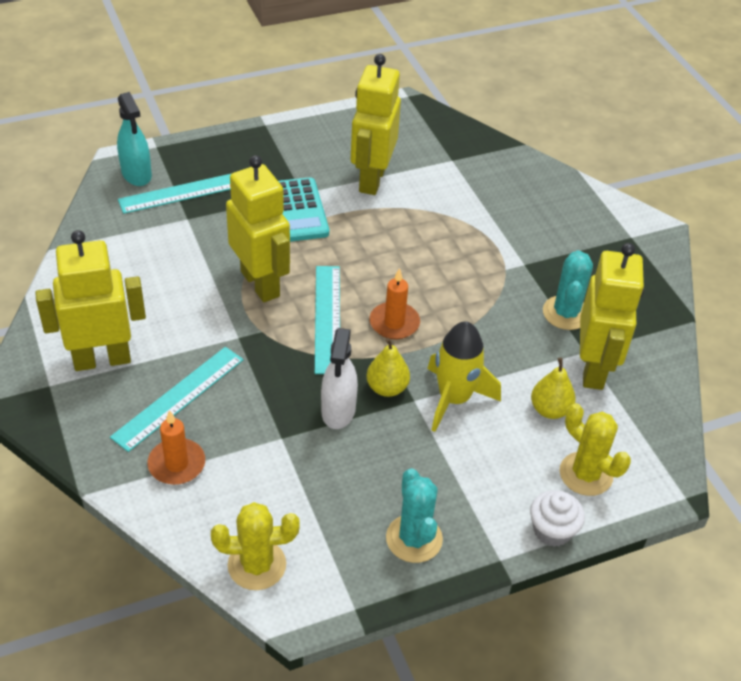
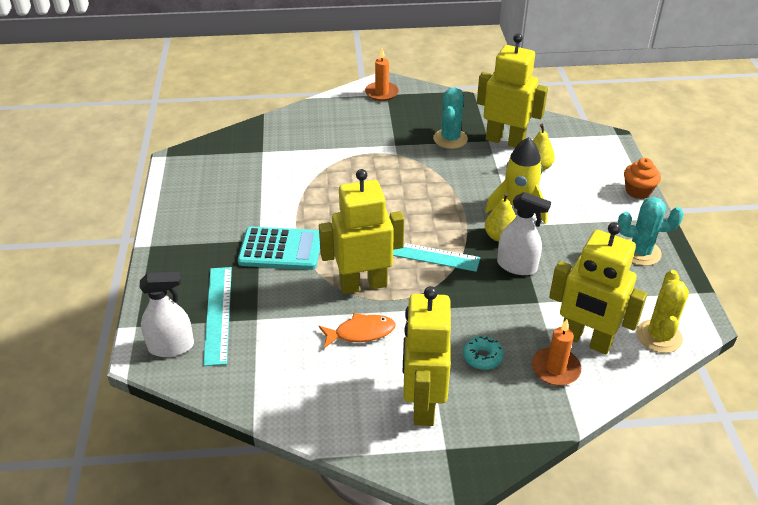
camera: 70 degrees left, 5 degrees down
(136, 174) = (171, 347): turquoise spray bottle -> white spray bottle
(179, 397) = (482, 357): turquoise ruler -> turquoise donut
(189, 295) = (361, 332): none -> orange fish
(371, 179) = (263, 197): yellow robot -> yellow robot (585, 340)
(394, 323) = (434, 219): orange candle -> orange candle (381, 93)
(552, 530) = (638, 191): white cupcake -> orange cupcake
(566, 313) = (450, 139): turquoise cactus -> turquoise cactus turned 75 degrees clockwise
(586, 474) = (594, 166): yellow cactus -> none

